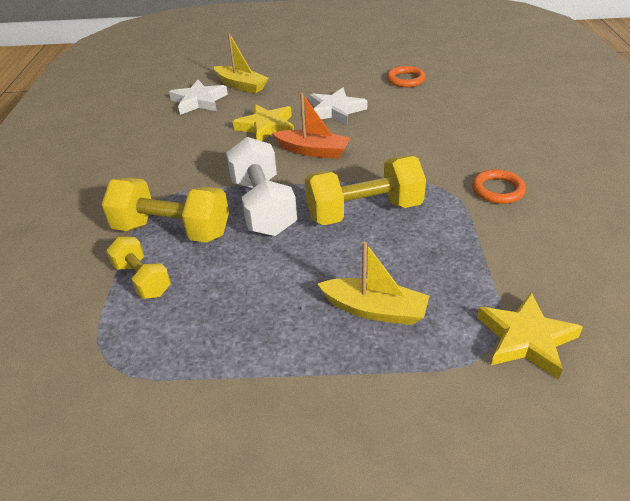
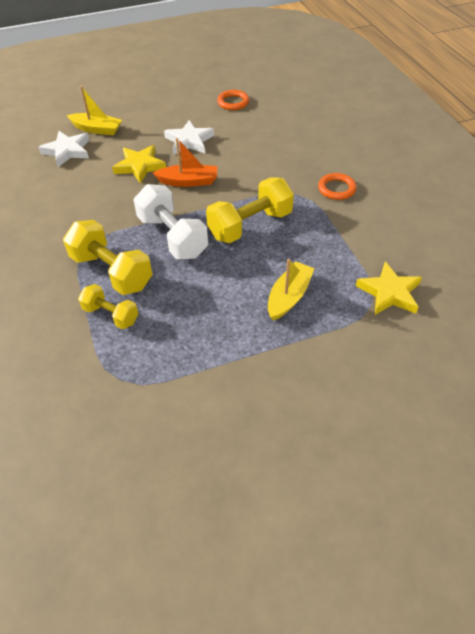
camera: 20 degrees left, 10 degrees up
(172, 231) = (111, 272): yellow dumbbell -> yellow dumbbell turned 45 degrees clockwise
(375, 310) = (289, 296): yellow boat -> yellow boat turned 60 degrees counterclockwise

